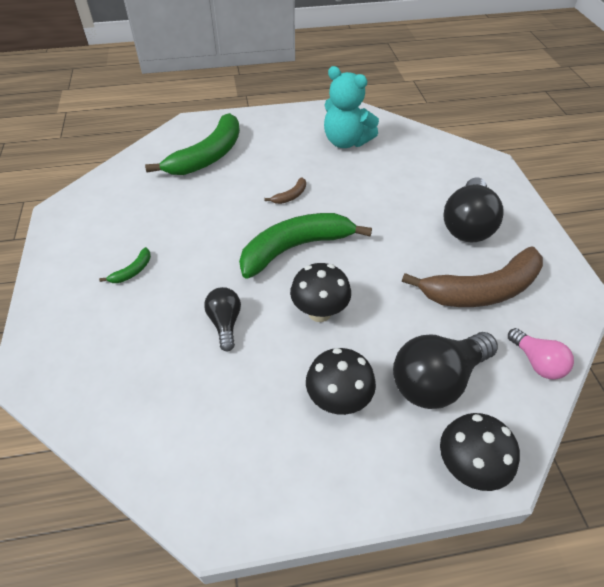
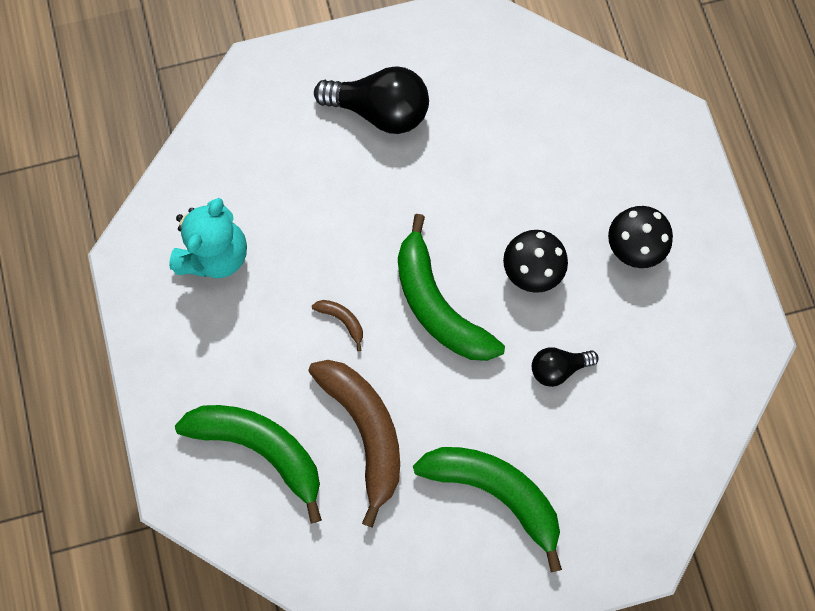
camera: 95 degrees left, 25 degrees up
(132, 271) = (495, 492): green banana -> green banana, size x2.47
(437, 380) = (599, 160): black light bulb -> none
(468, 467) = (679, 142): black mushroom -> none
(481, 290) = (481, 108): brown banana -> brown banana (365, 431)
(537, 362) = (566, 71): pink light bulb -> none

